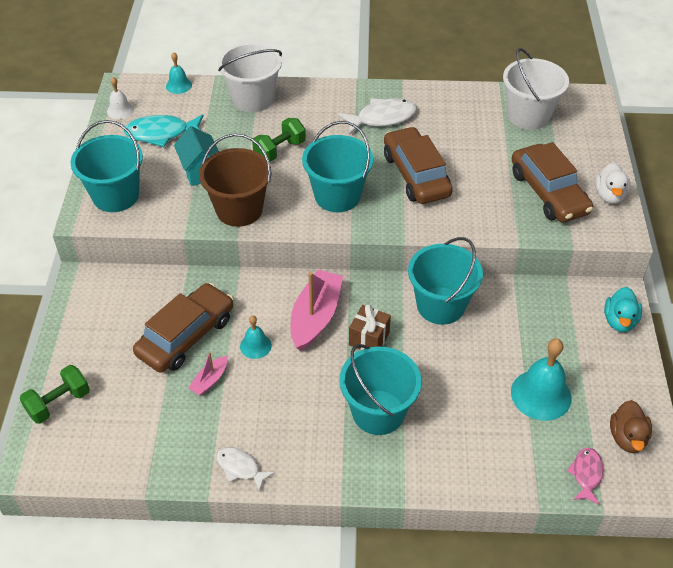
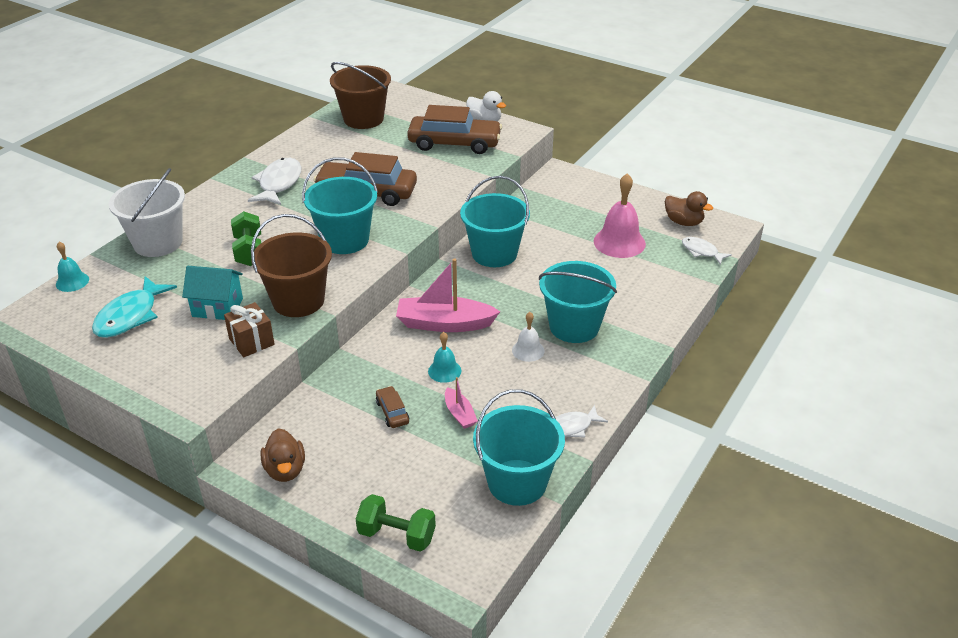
camera: 60 degrees left, 10 degrees down
(59, 403) = (397, 535): green dumbbell -> green dumbbell turned 60 degrees counterclockwise
(90, 305) = (285, 470): none -> brown duck
(116, 196) = (184, 376): turquoise bucket -> turquoise bucket (517, 482)
(120, 110) = (54, 334): white bell -> white bell (528, 350)
(186, 336) = (392, 412): brown car -> brown car, size x0.44
(315, 317) = (444, 323): pink boat -> pink boat turned 45 degrees counterclockwise
(369, 339) = (495, 303): brown gift -> brown gift (251, 342)
(528, 115) = (363, 119): white bucket -> brown bucket
(541, 395) = (619, 242): turquoise bell -> pink bell
(586, 474) = (701, 251): pink fish -> white fish
(619, 321) = (582, 182): turquoise duck -> none

